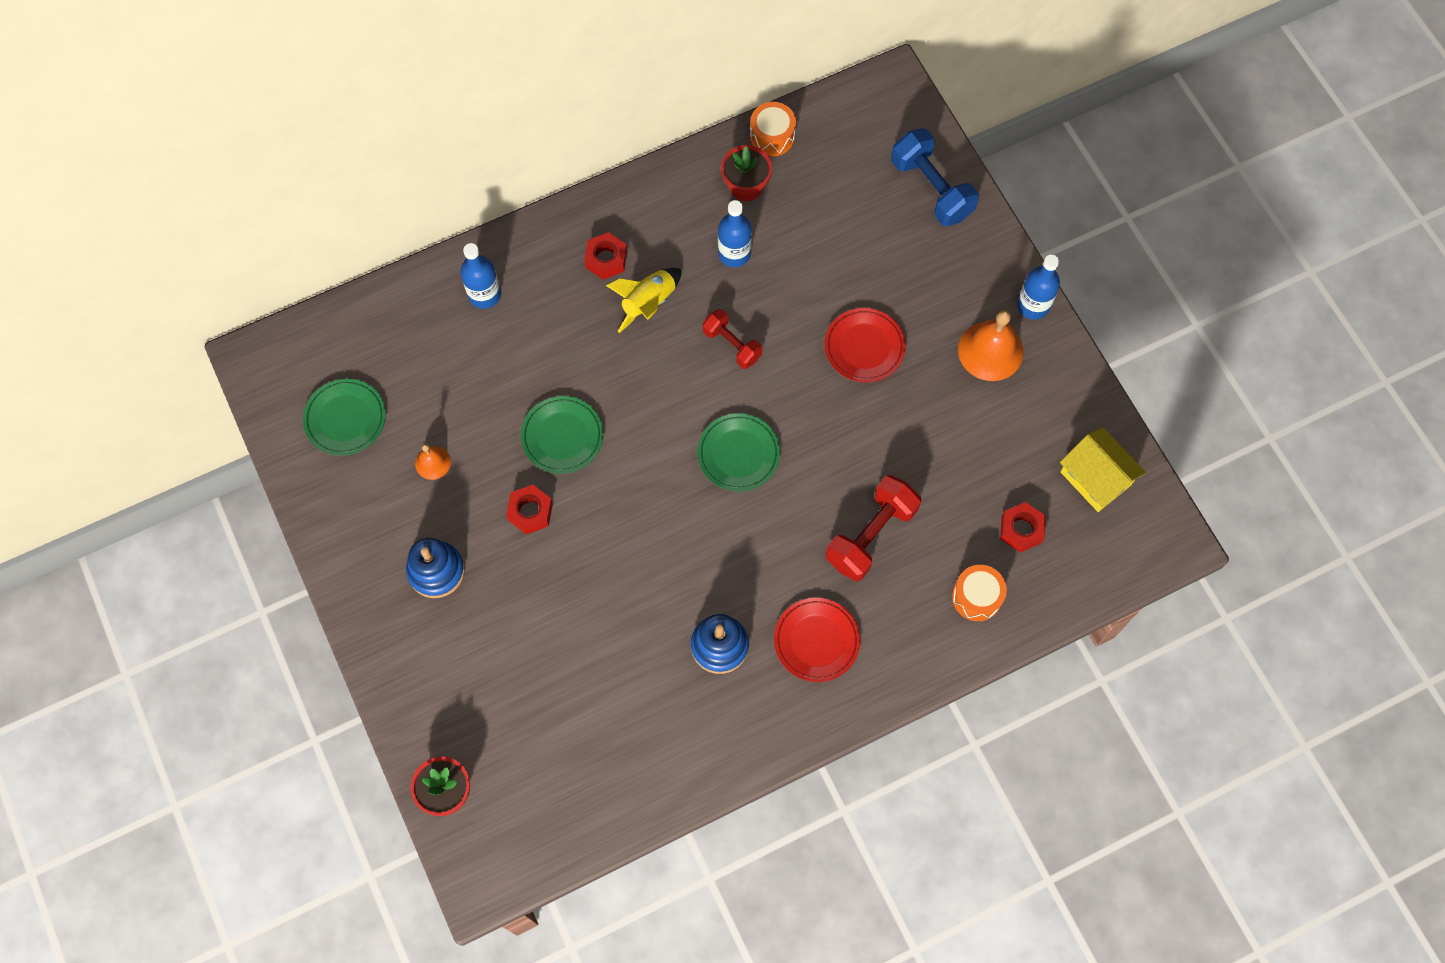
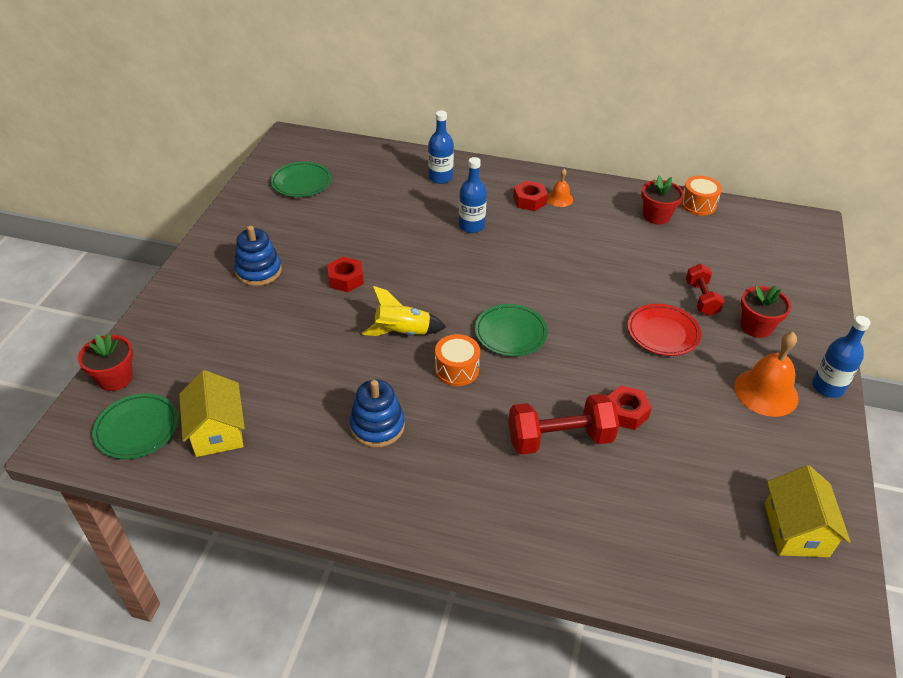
camera: 40 degrees right, 25 degrees down
(433, 462) = (321, 225): orange bell -> orange bell (560, 199)
(562, 436) = (408, 258): green plate -> green plate (137, 429)
(596, 762) = (217, 431): none -> yellow house
(649, 303) = (534, 232): yellow rocket -> yellow rocket (402, 333)
(732, 345) = (567, 279): red dumbbell -> red dumbbell (701, 299)
(734, 253) = (616, 240): blue bottle -> blue bottle (471, 226)
(816, 641) = (449, 473): red plate -> none
(931, 189) = (795, 283): blue dumbbell -> none
(934, 275) = (756, 327): none -> red flower pot
(976, 597) = (609, 538): orange drum -> orange drum (457, 369)
(1021, 530) = (692, 519): red nut -> red nut (626, 412)

